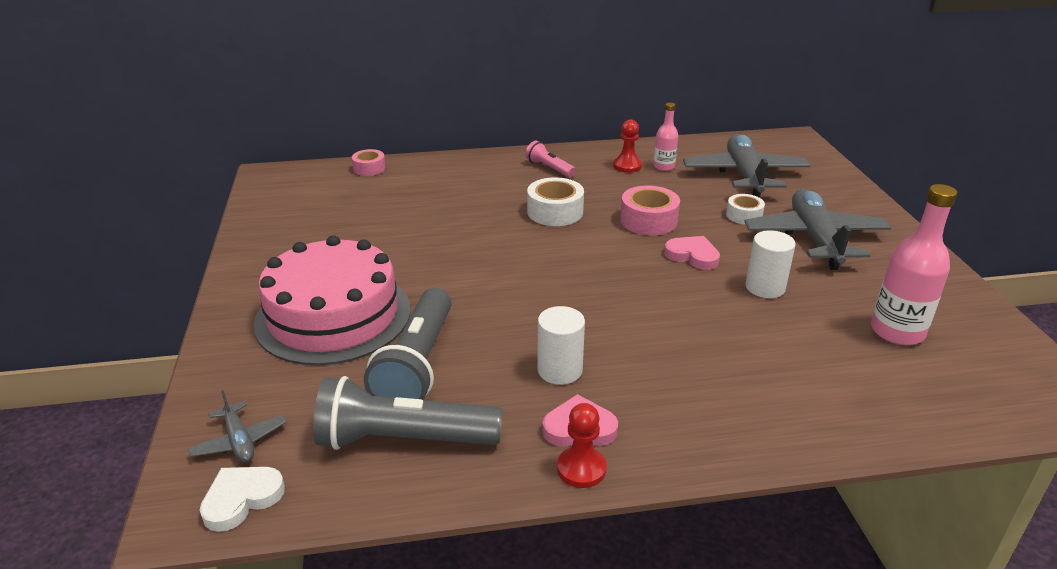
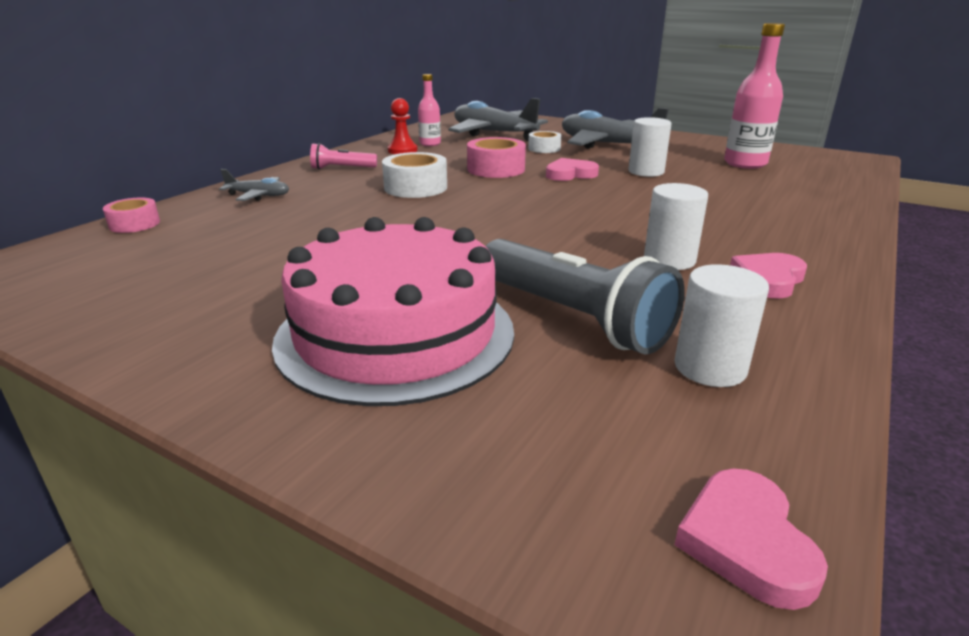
camera: 50 degrees left, 5 degrees down
(239, 441) = (592, 498): grey plane -> grey plane (258, 196)
(241, 499) = (746, 541): white heart -> pink heart
(404, 439) = (710, 367): grey flashlight -> white cylinder
(581, 469) = (833, 298): red pawn -> none

